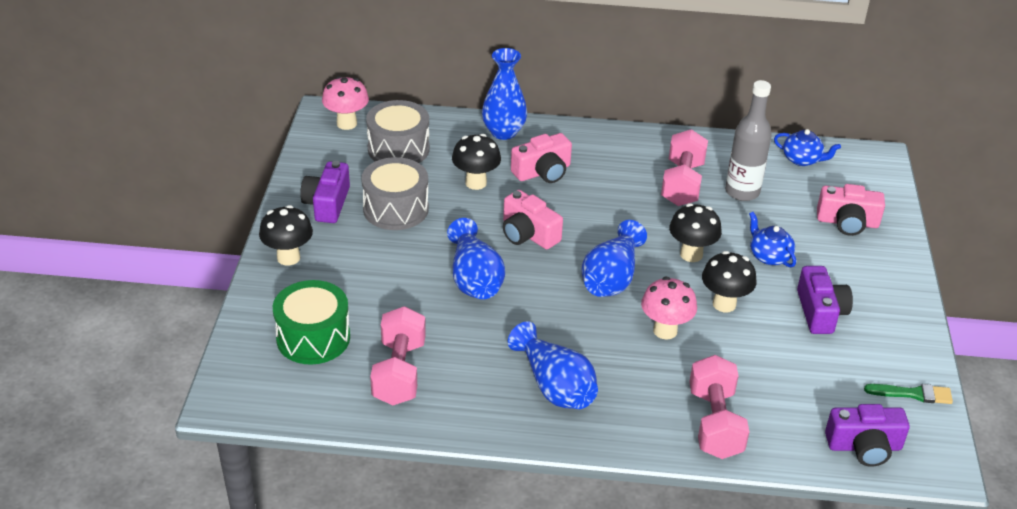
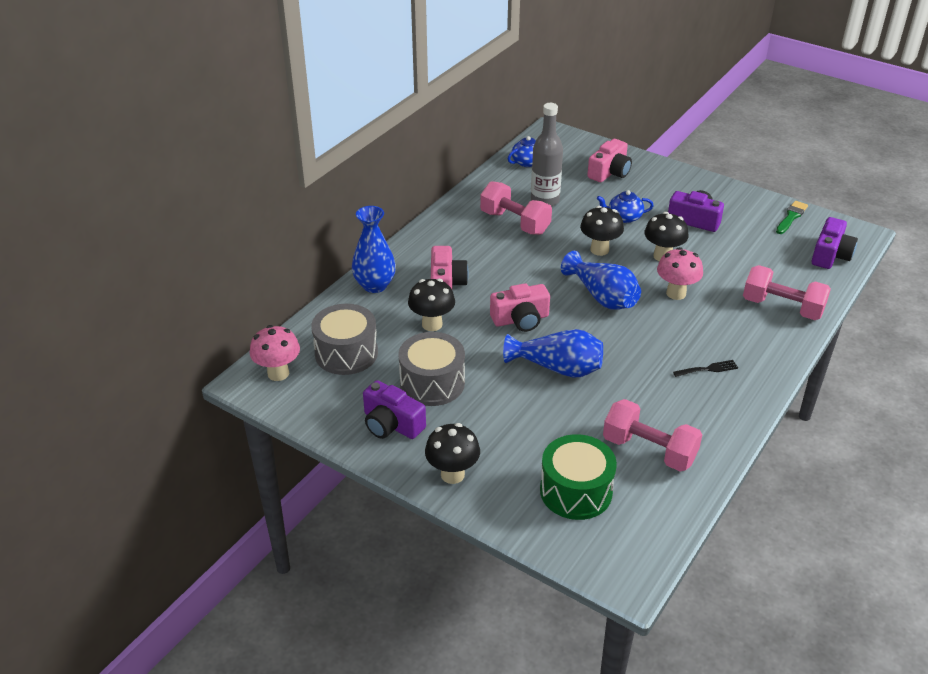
camera: 60 degrees left, 0 degrees up
(554, 386) = (708, 369): blue vase -> black fork

